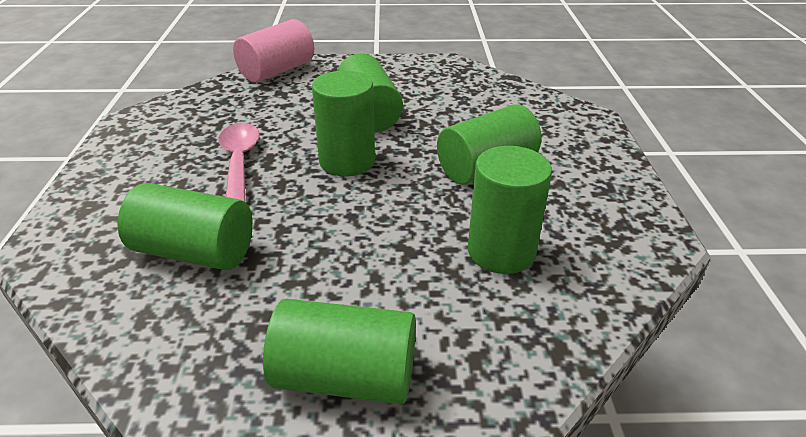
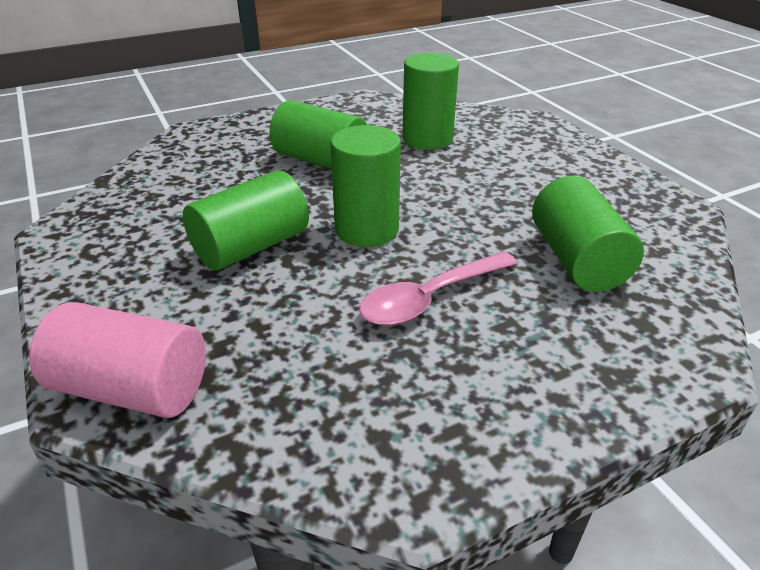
camera: 115 degrees left, 0 degrees up
(345, 377) = (589, 162): green cylinder -> none

